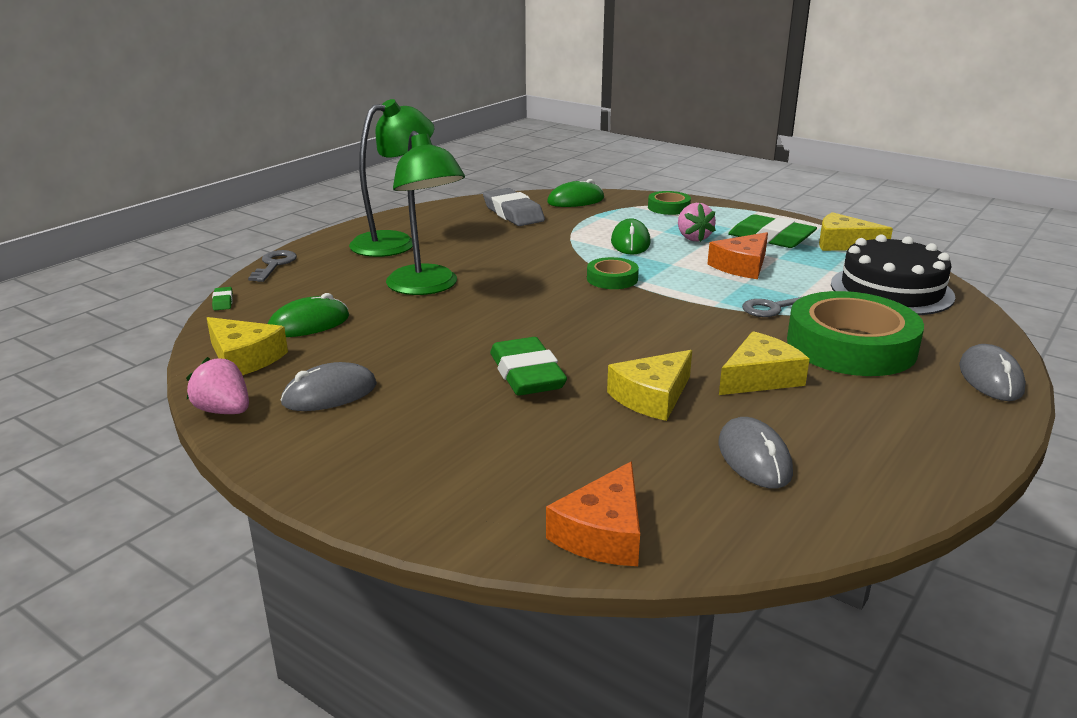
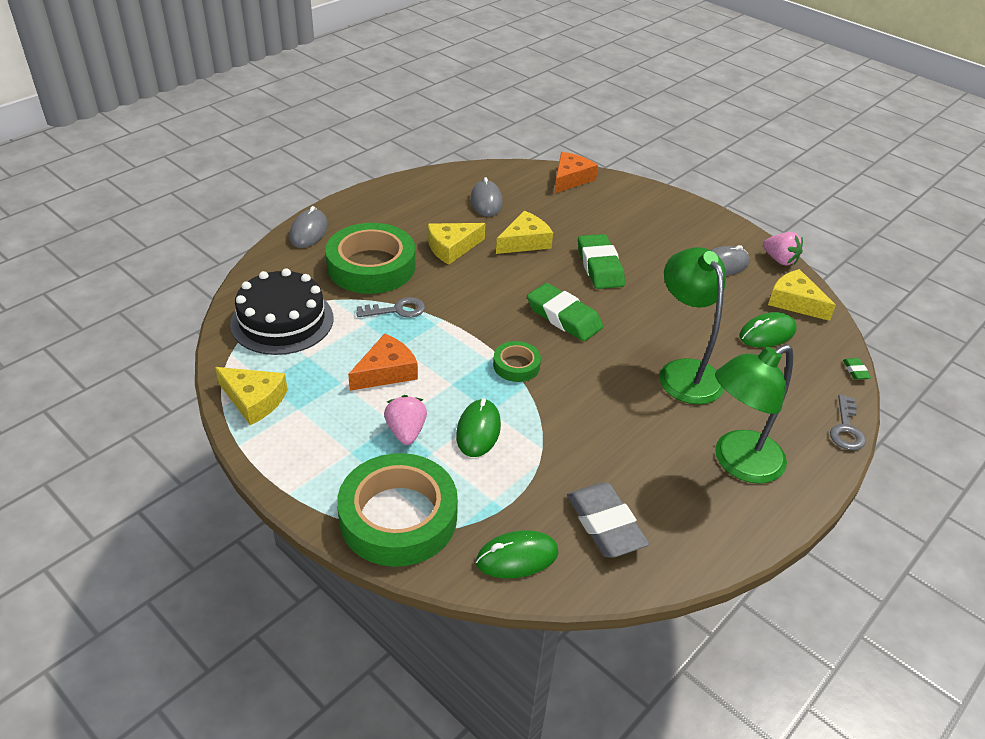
camera: 175 degrees left, 15 degrees up
(668, 207) = (398, 517): green tape -> green tape, size x2.10
(771, 238) = (322, 420): green eraser -> green eraser (564, 317)

